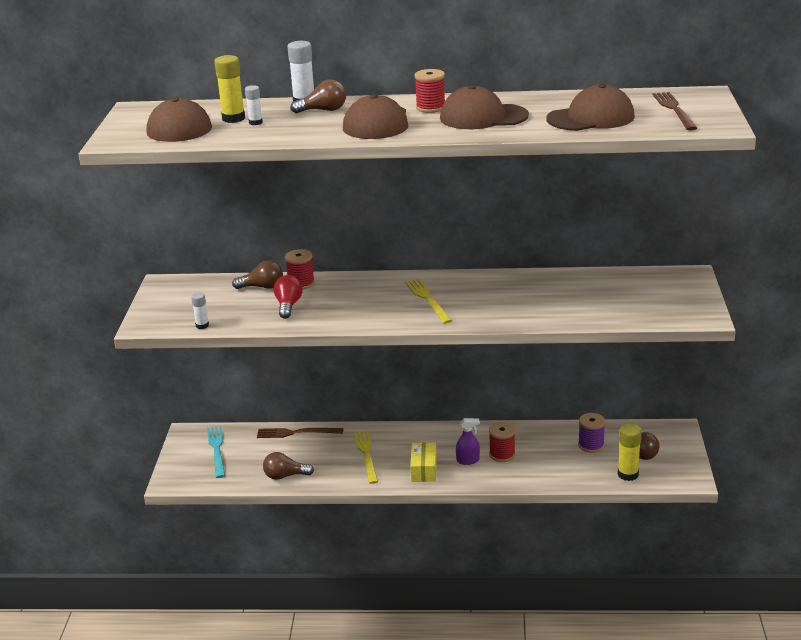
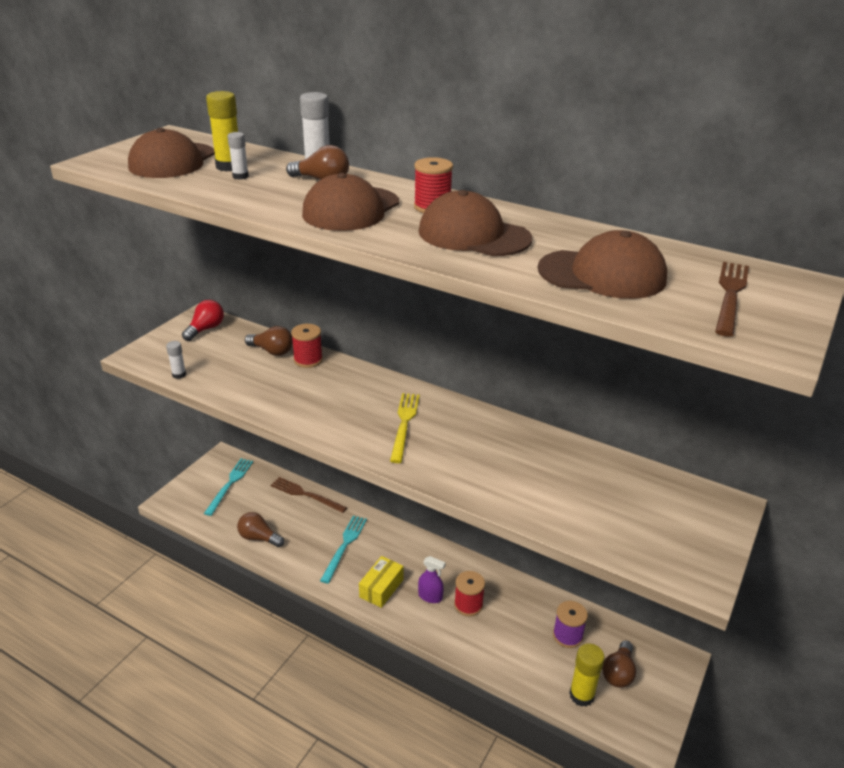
camera: 25 degrees right, 5 degrees up
(288, 305) = (272, 381): red light bulb -> red light bulb (205, 329)
(366, 454) = (344, 546): yellow fork -> turquoise fork

